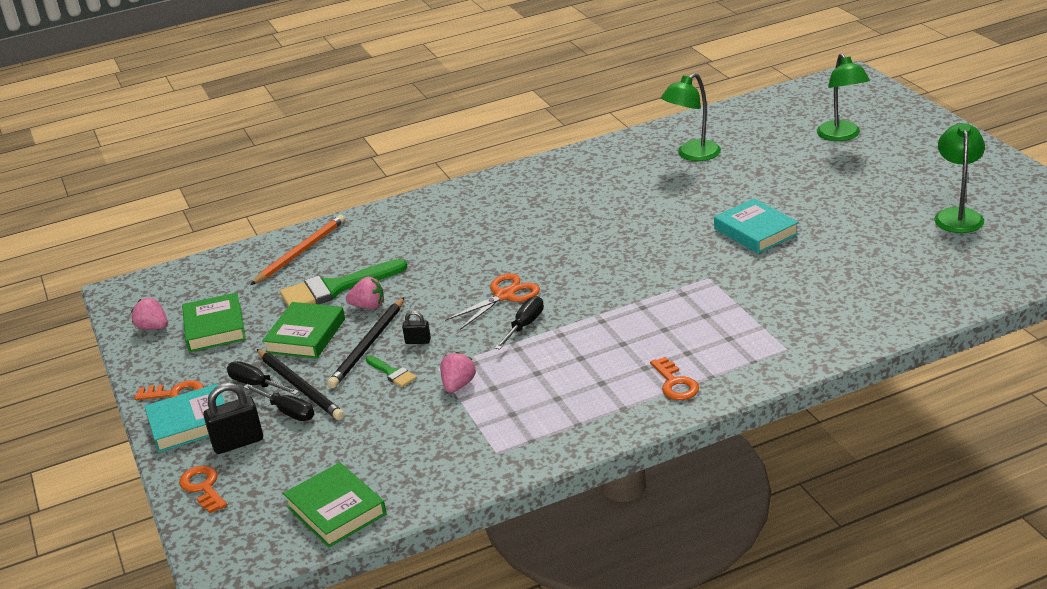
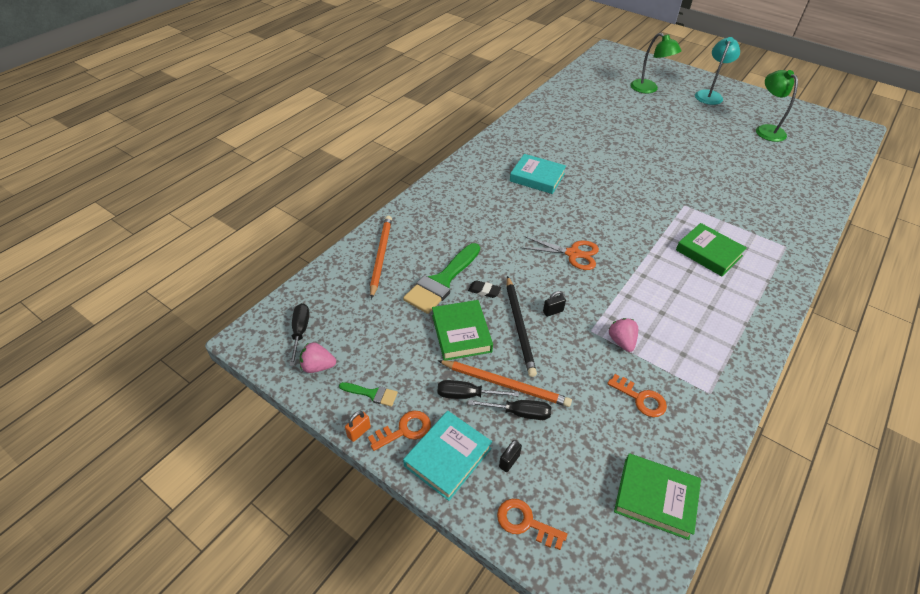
camera: 35 degrees left, 15 degrees up
(138, 384) = (359, 432): none -> orange padlock
(215, 328) = (376, 349): green book -> green book (709, 253)
(238, 443) = (509, 461): black padlock -> black padlock, size x0.55
(300, 387) = (505, 384): black pencil -> orange pencil
(368, 306) = (484, 291): pink strawberry -> black eraser
(392, 373) = (563, 346): green brush -> green brush (372, 394)
(504, 295) = (573, 254): orange scissors -> orange scissors turned 90 degrees clockwise
(524, 326) = (613, 275): black screwdriver -> black screwdriver (300, 332)
(675, 383) = (754, 293): orange key -> orange key (641, 399)
(692, 155) = (578, 117): green lamp -> none
(756, 231) = (674, 164): turquoise book -> turquoise book (537, 177)
(930, 157) = (710, 95): none -> turquoise lamp

